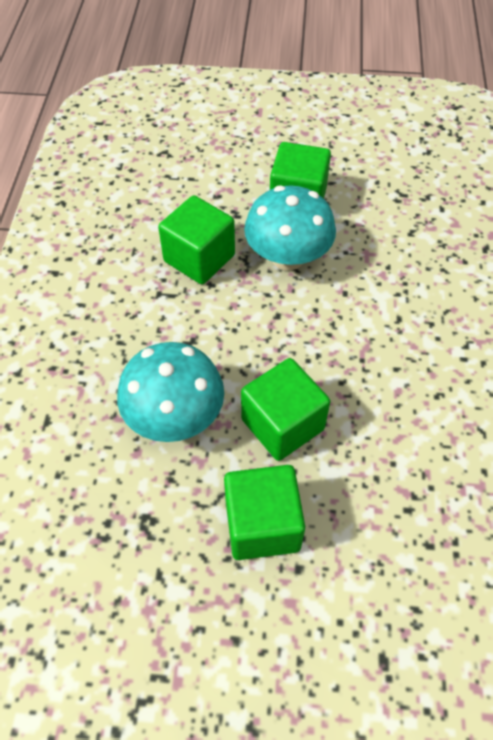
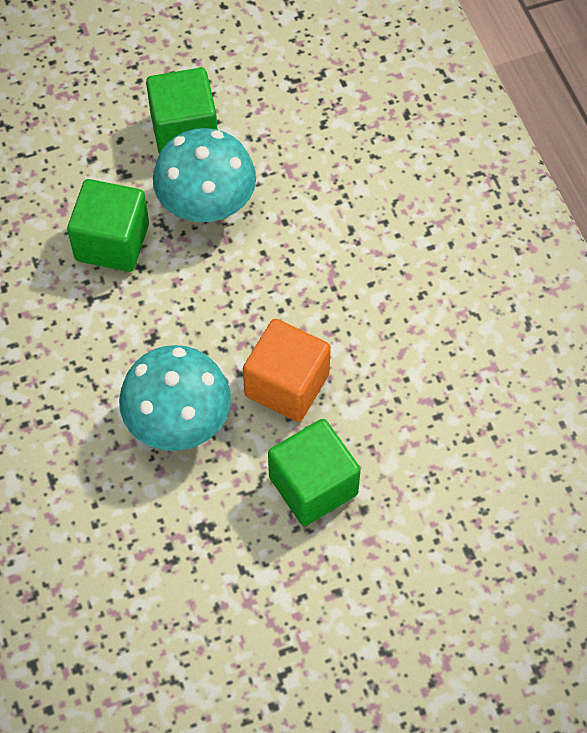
camera: 25 degrees left, 5 degrees up
(282, 424) = (287, 385): green cube -> orange cube

